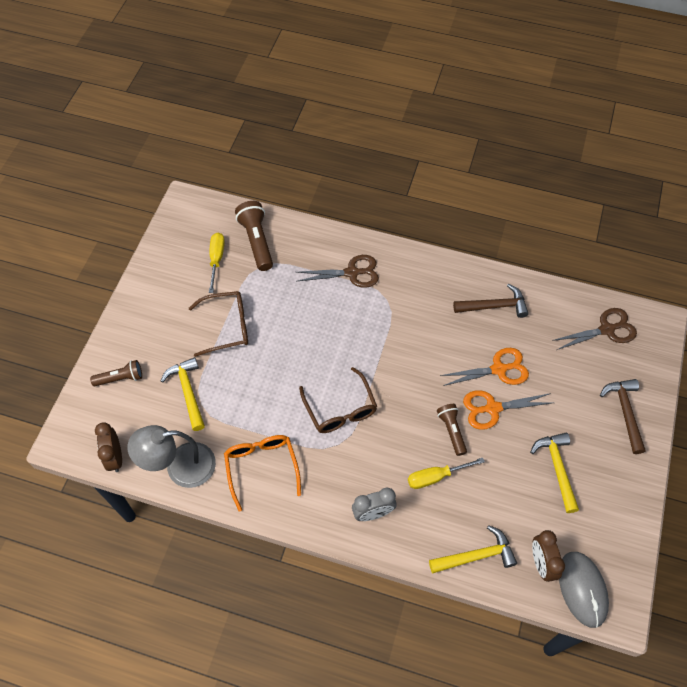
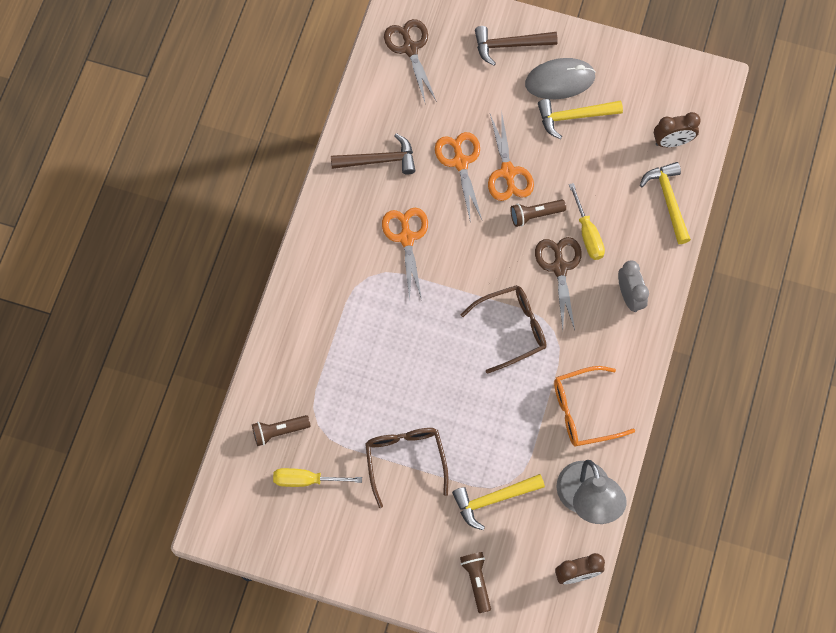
camera: 90 degrees left, 10 degrees up
(256, 241) = (279, 431): brown flashlight -> brown flashlight, size x0.63
(352, 273) = (330, 315): brown scissors -> brown scissors (559, 267)
(423, 327) = (406, 238): none -> orange scissors
(494, 306) = (378, 160): brown hammer -> brown hammer turned 90 degrees clockwise
(582, 589) = (695, 108): grey mouse -> grey mouse (560, 80)

